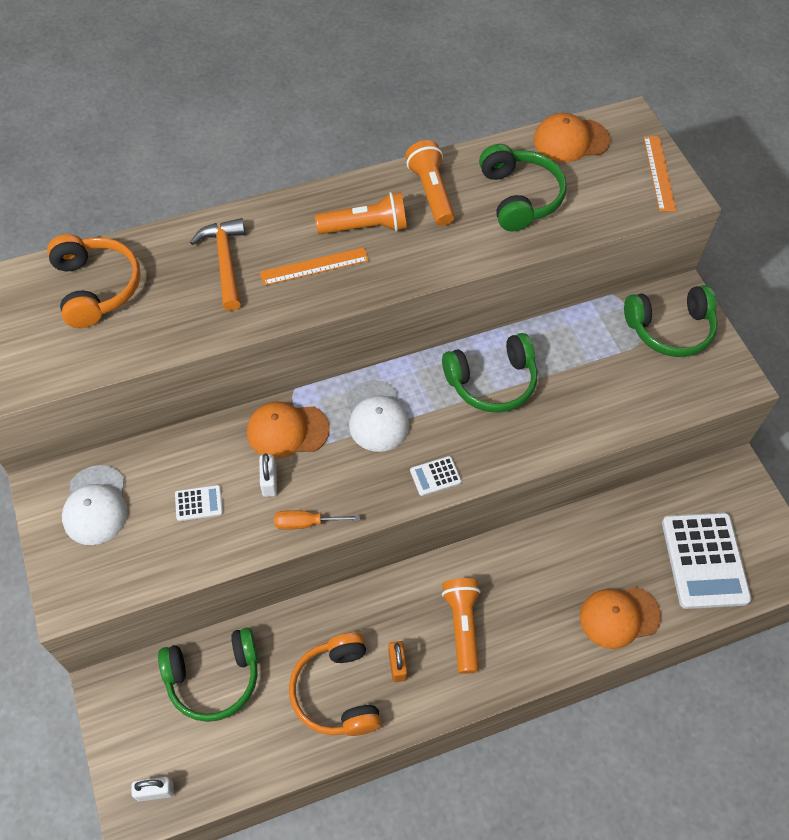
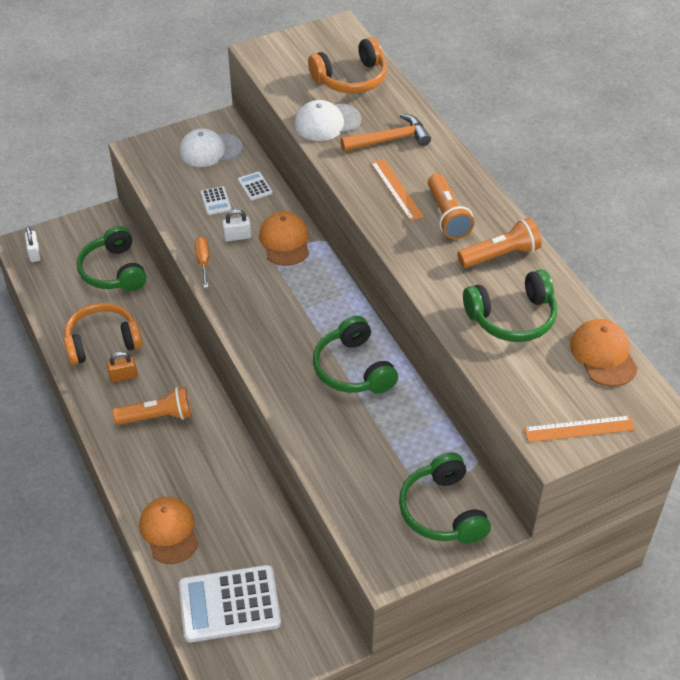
camera: 85 degrees right, 10 degrees down
(376, 416) = (305, 293): white cap -> white cap (327, 122)
(435, 476) = (252, 336): white calculator -> white calculator (255, 186)

